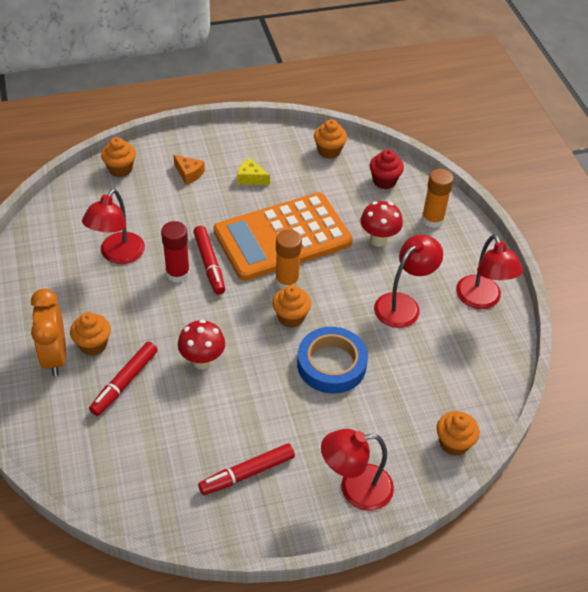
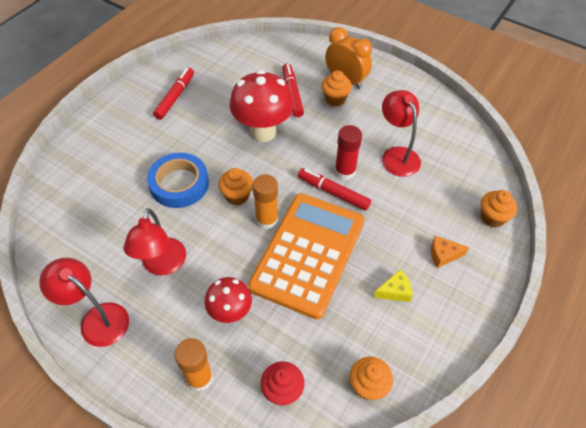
camera: 140 degrees right, 5 degrees up
(202, 361) = (263, 132): red mushroom -> red mushroom, size x1.68
(355, 489) = (105, 127): red lamp -> none
(454, 443) = (56, 189): orange cupcake -> none

